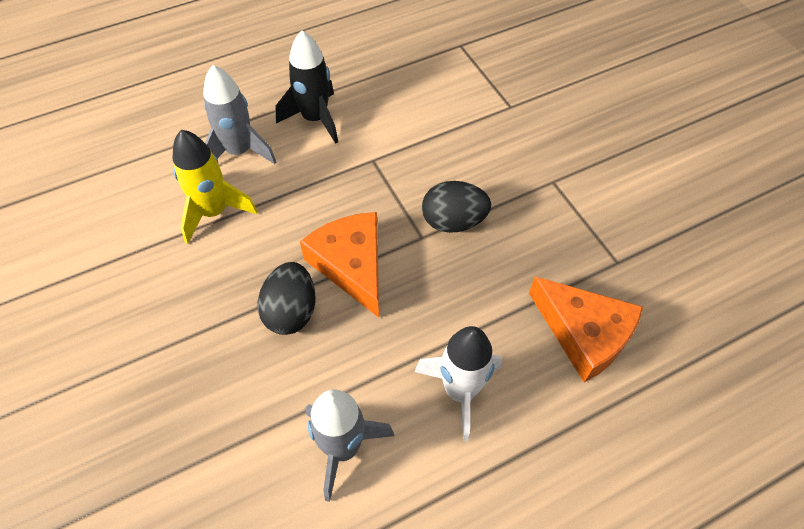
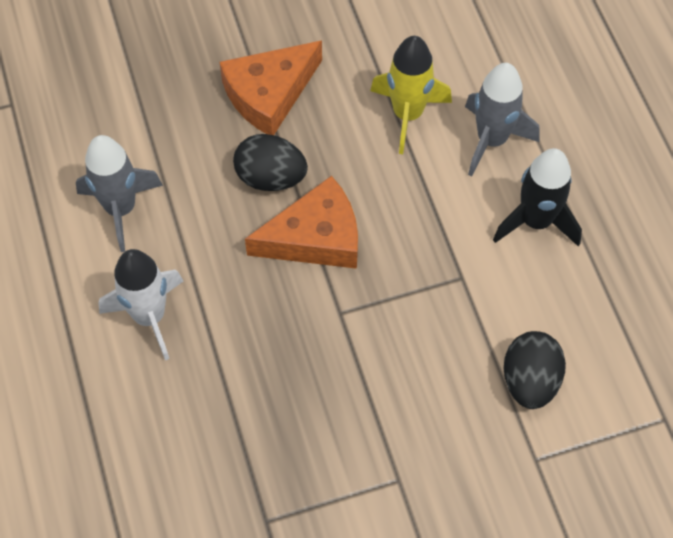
camera: 100 degrees right, 5 degrees up
(453, 221) = (355, 349): black egg -> black egg (530, 381)
(584, 333) = (183, 453): orange cheese -> orange cheese (269, 94)

